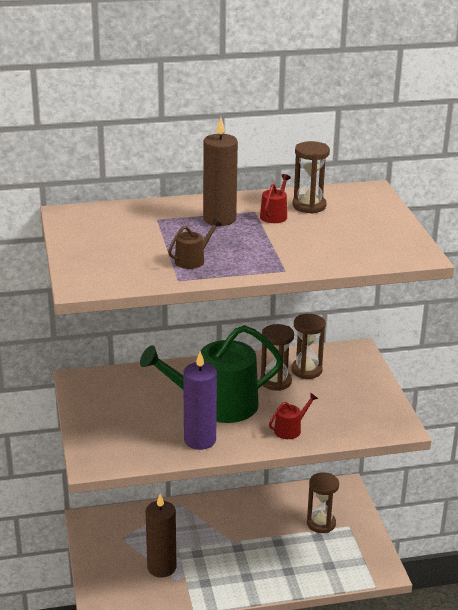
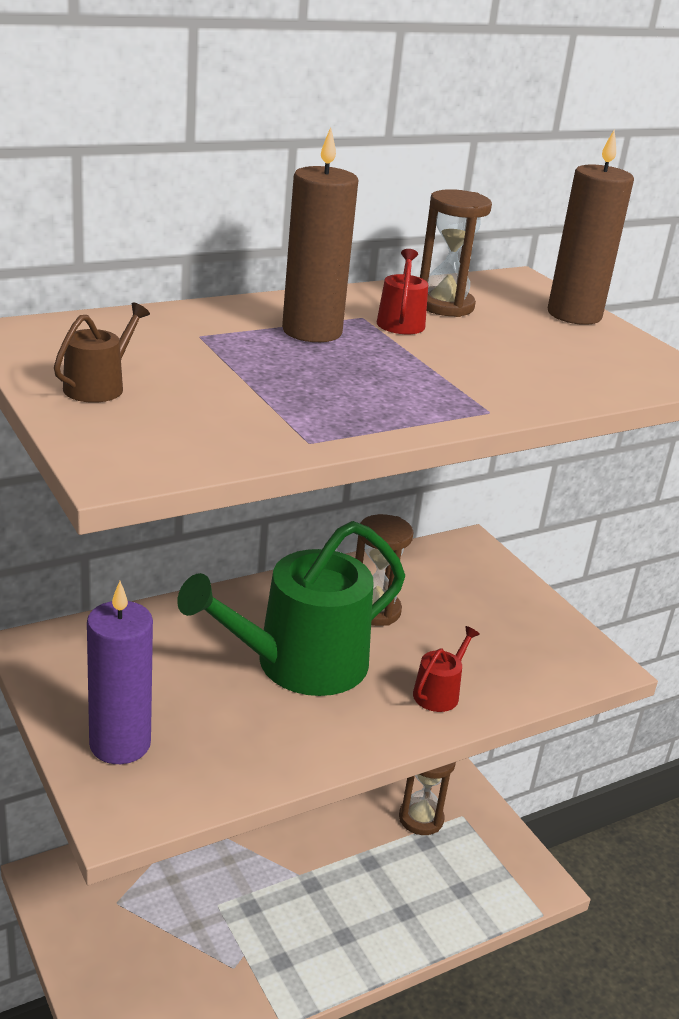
camera: 20 degrees left, 0 degrees up
(161, 567) = (200, 946): brown candle -> brown candle (574, 315)
(193, 260) = (312, 403): brown watering can -> brown watering can (99, 386)
(200, 440) = (299, 735): purple candle -> purple candle (120, 744)
(306, 370) = (413, 586): brown hourglass -> none

